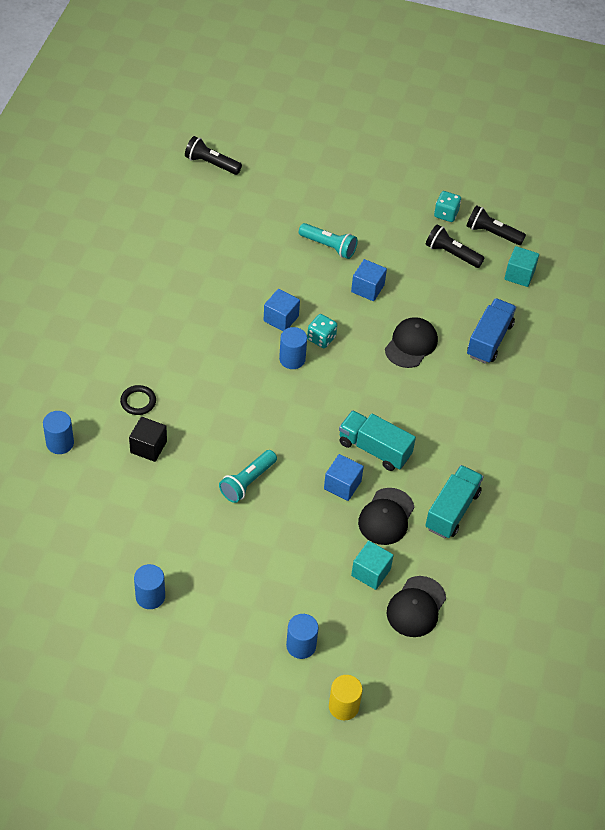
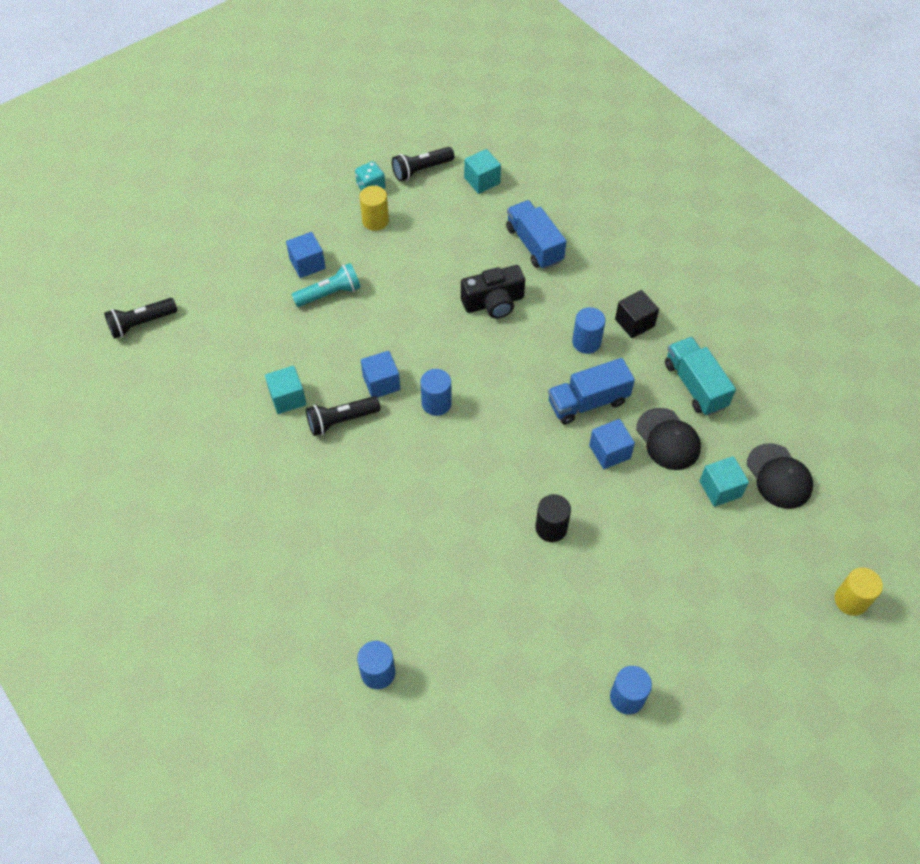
camera: 50 degrees left, 5 degrees up
(138, 402) = (382, 566): black ring -> none
(148, 447) = (445, 590): black cube -> black cube (634, 323)
(223, 275) = (288, 398): none -> turquoise cube
(247, 482) = (551, 528): turquoise flashlight -> black cylinder
(301, 645) = (765, 595): blue cylinder -> blue cylinder (586, 342)
(321, 338) = (431, 365): turquoise dice -> none
(367, 288) = (404, 295): blue cube -> blue cube (307, 264)
(374, 449) = (588, 402): turquoise truck -> blue truck
(411, 344) = (493, 302): black cap -> black camera
(418, 234) = (375, 221): none -> yellow cylinder
(451, 254) = (418, 211): black flashlight -> black flashlight (341, 420)

